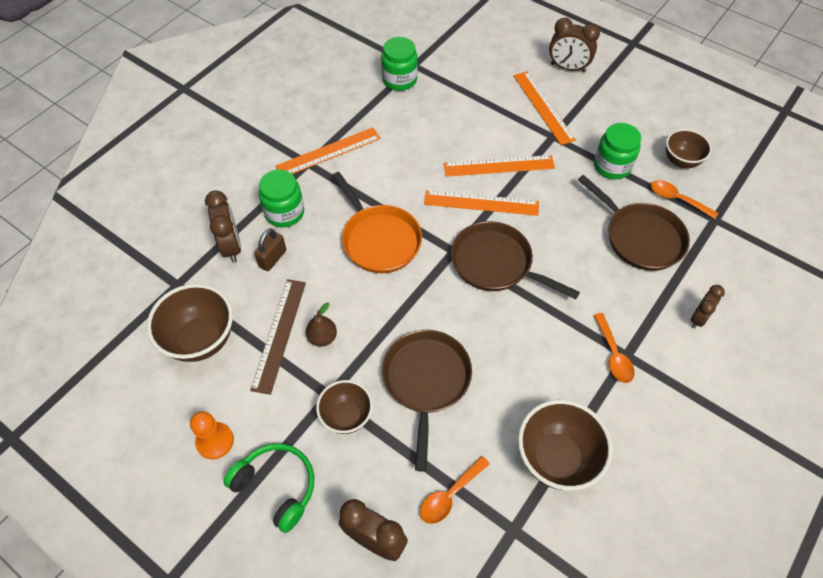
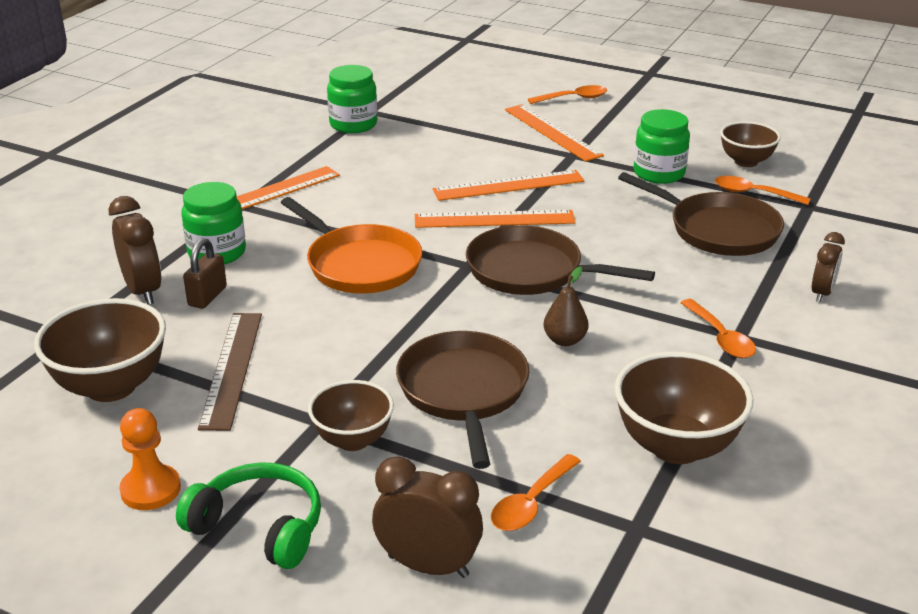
camera: 10 degrees left, 25 degrees down
(322, 338) = (298, 365): brown pear -> brown pear (565, 340)
(568, 68) = (573, 98): brown clock -> orange spoon

